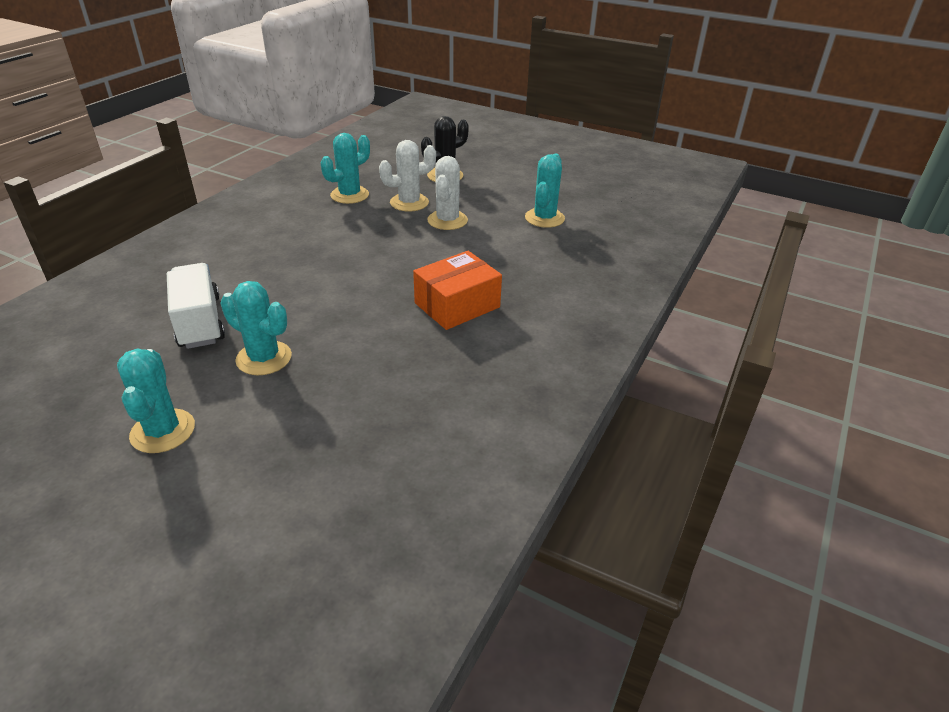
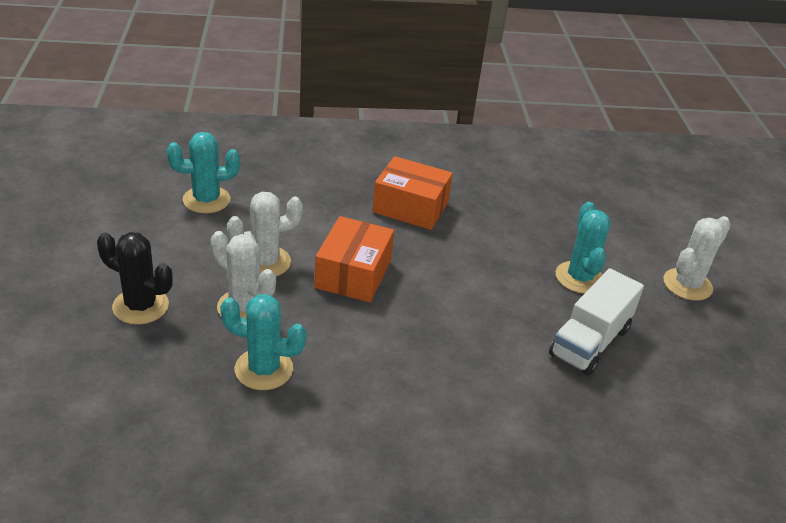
camera: 125 degrees left, 0 degrees up
(163, 431) = (687, 285): turquoise cactus -> white cactus
(399, 248) = (353, 274): none -> orange box

